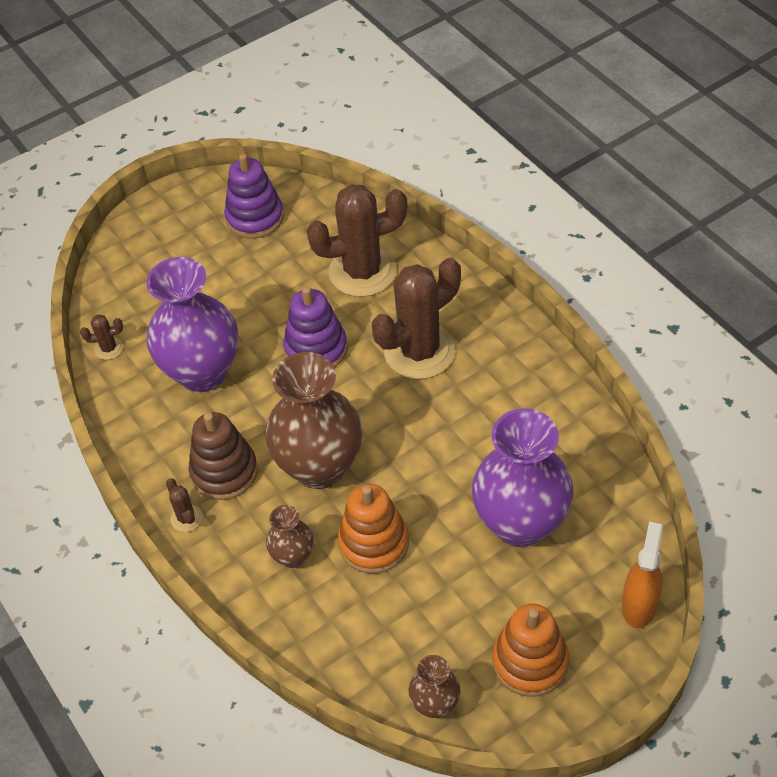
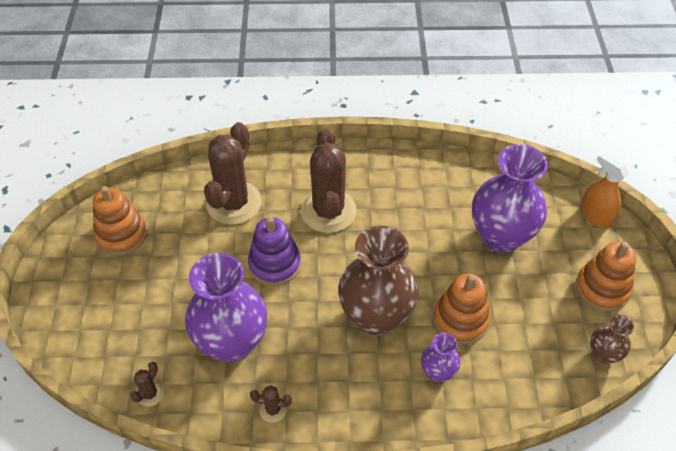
camera: 60 degrees left, 0 degrees up
(186, 518) = (355, 423): brown cactus -> brown cactus (273, 409)
(224, 472) = (333, 376): brown stacking toy -> none
(255, 217) = (121, 235): purple stacking toy -> orange stacking toy
(293, 556) = (437, 372): brown vase -> purple vase

